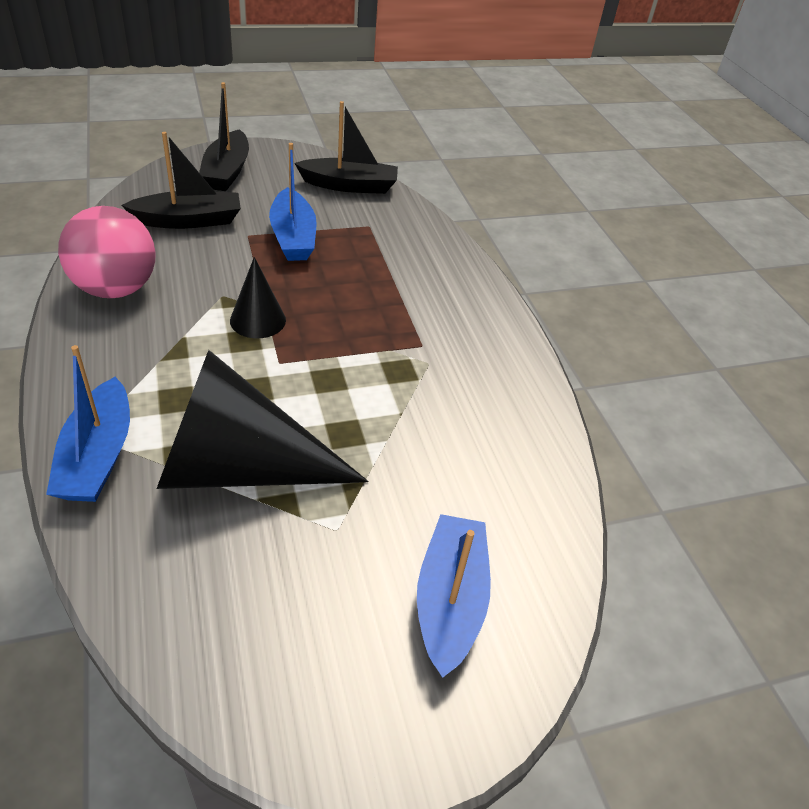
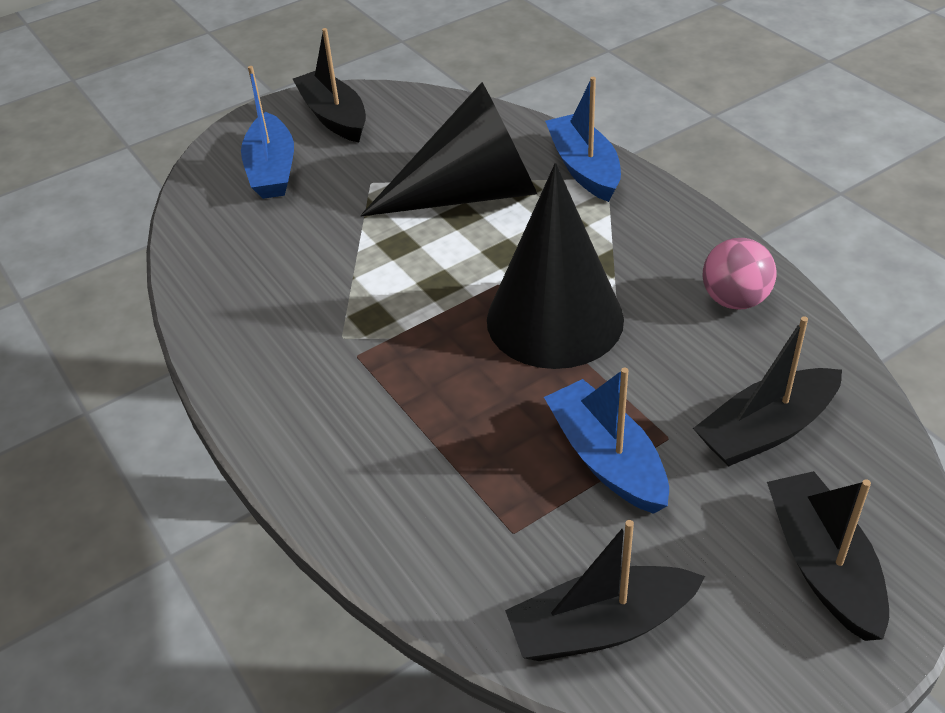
camera: 170 degrees right, 0 degrees up
(116, 289) = (734, 300): pink ball -> pink ball, size x0.66
(258, 320) = (555, 319): black cone -> black cone, size x2.06
(335, 688) = (334, 117): none -> black boat

